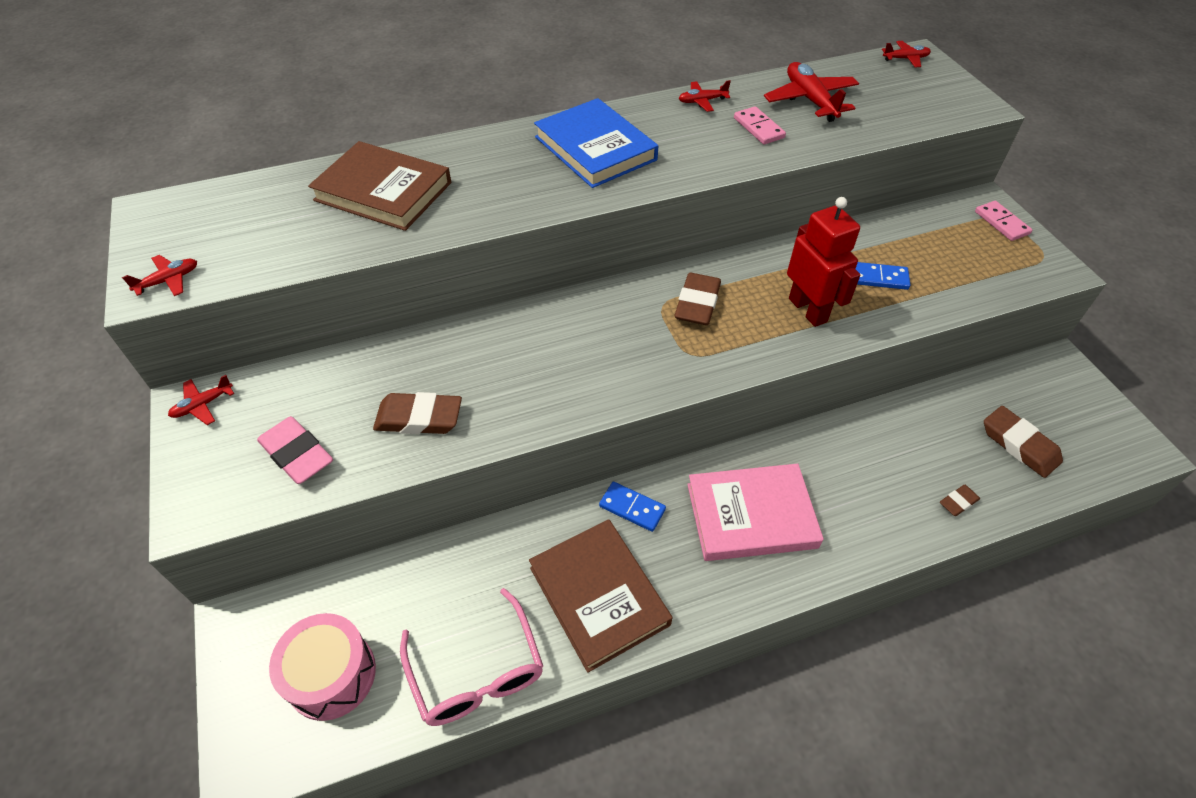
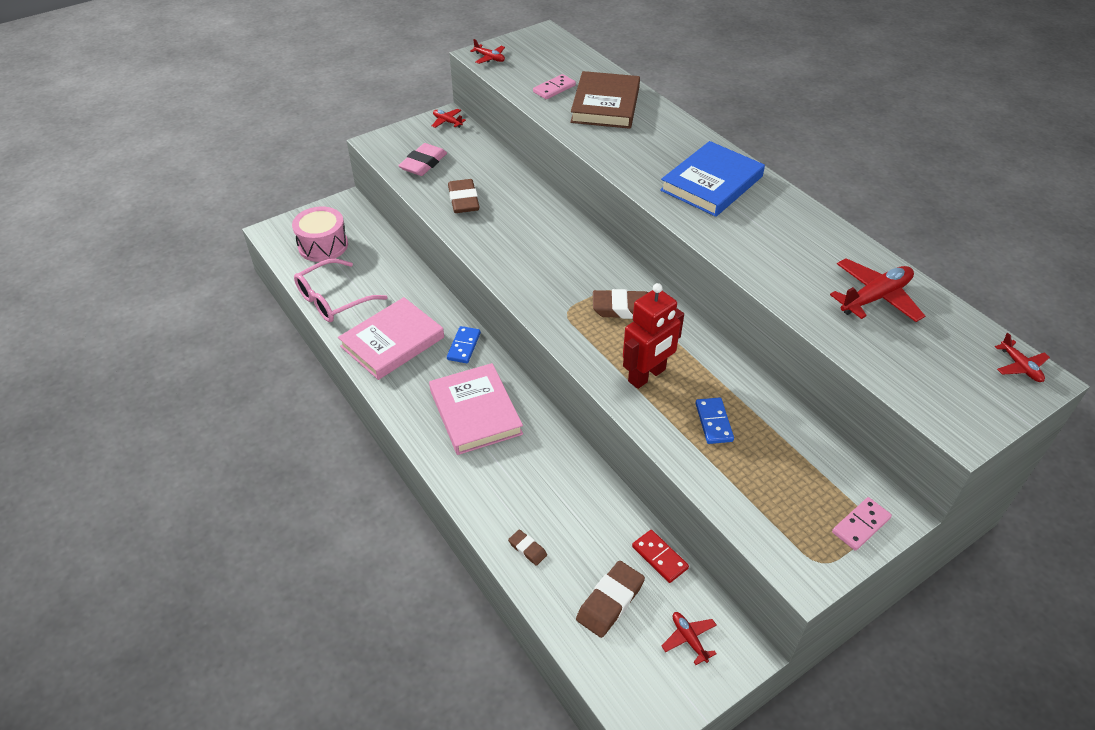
camera: 75 degrees right, 5 degrees down
(599, 596) = (392, 342): brown book -> pink book
(702, 101) = (822, 230): red plane -> red plane (689, 639)
(758, 128) = (802, 268): pink domino -> pink domino (554, 89)
(965, 393) = (659, 557): none -> red domino

